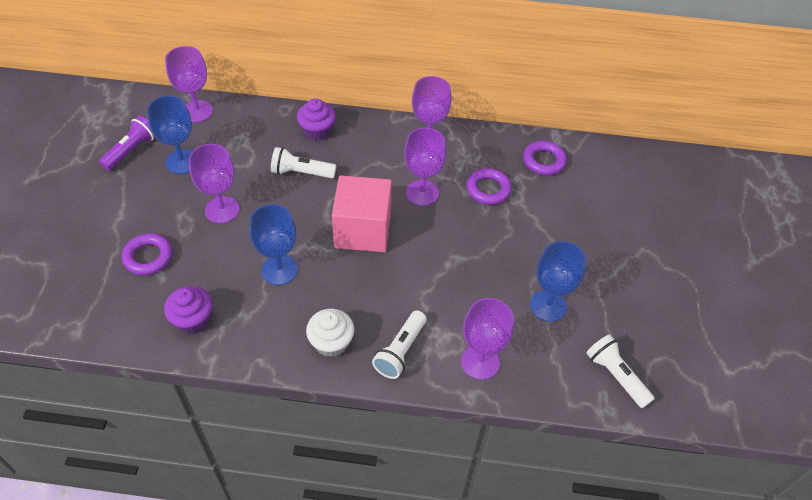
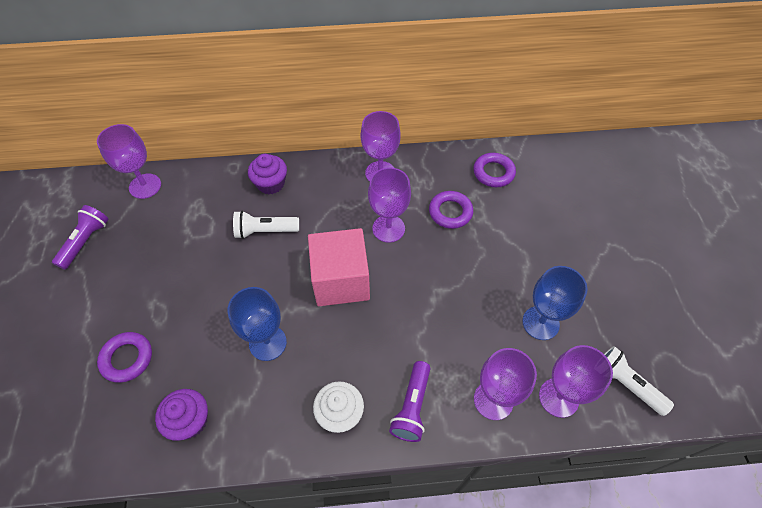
camera: 10 degrees left, 5 degrees up
(182, 162) = (141, 243): blue goblet -> none
(222, 210) = (194, 288): purple goblet -> purple goblet (558, 397)
(400, 351) = (412, 407): white flashlight -> purple flashlight

